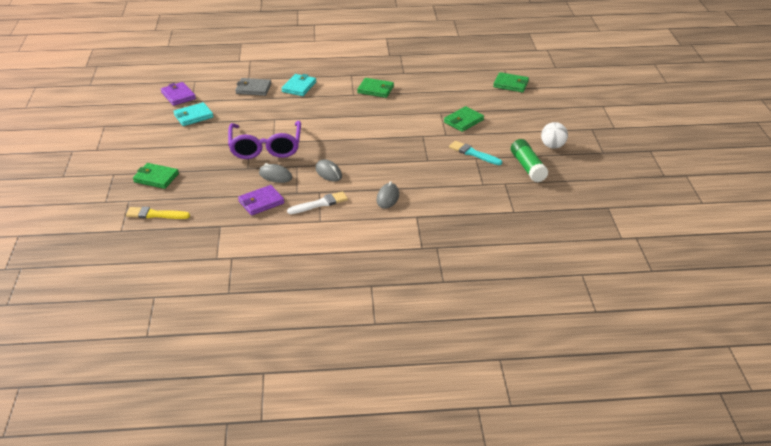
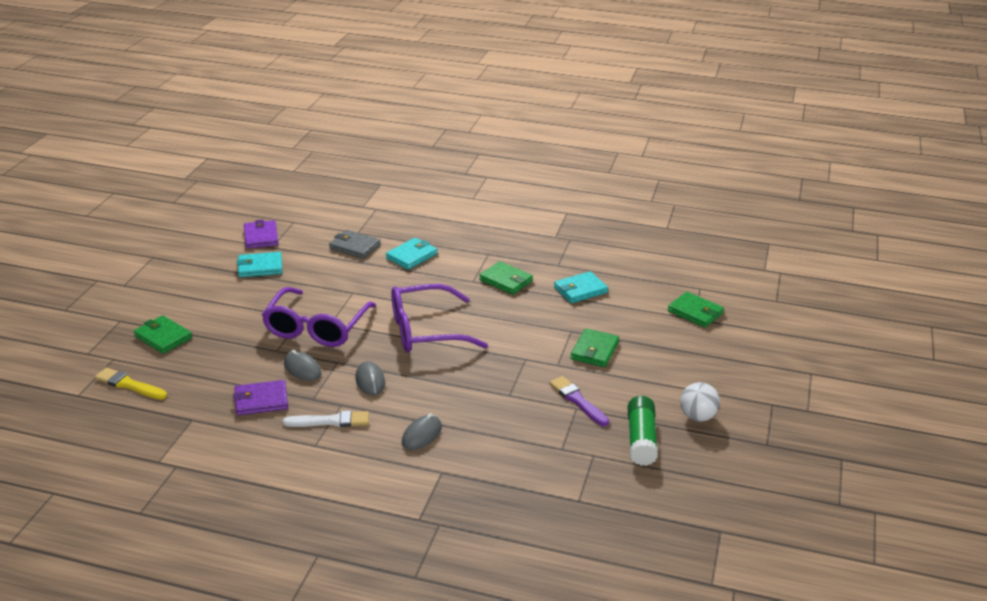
camera: 20 degrees right, 5 degrees down
(344, 133) = (426, 331): none -> purple glasses
(429, 85) = (580, 290): none -> turquoise wallet
(463, 121) = (594, 350): green wallet -> green wallet turned 45 degrees counterclockwise
(473, 153) = (577, 400): turquoise brush -> purple brush

